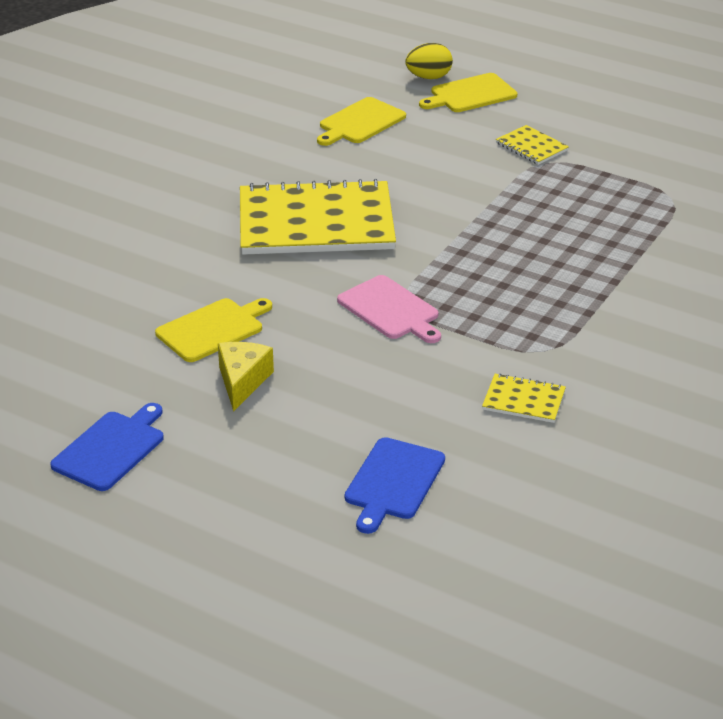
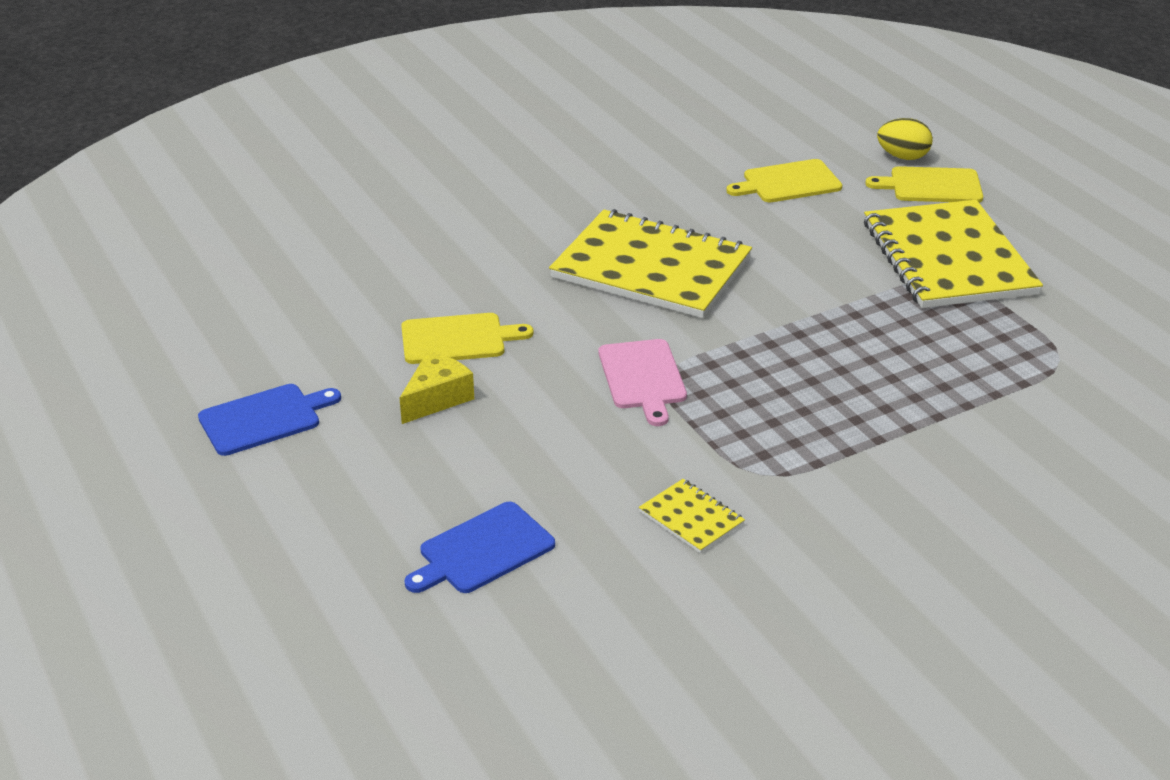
camera: 30 degrees right, 0 degrees up
(531, 147) = (948, 258): yellow notebook -> yellow notebook, size x2.38

